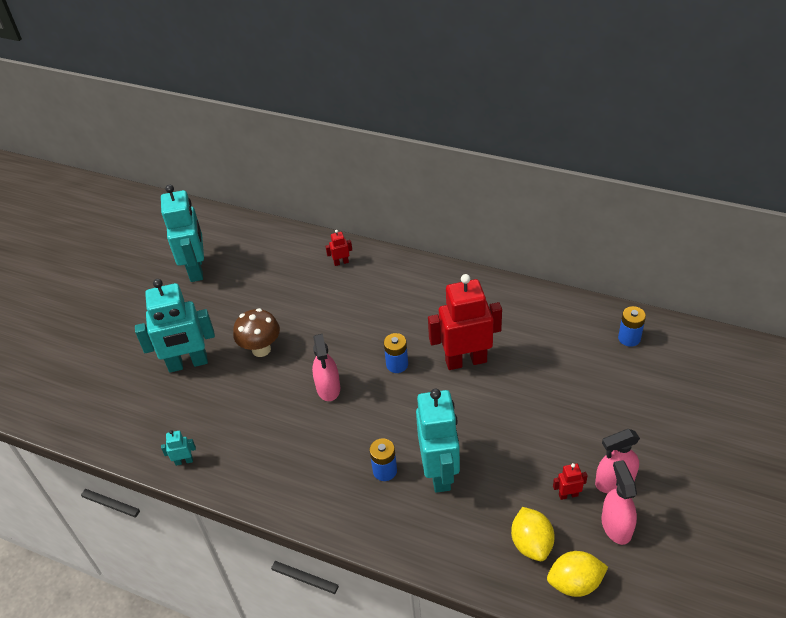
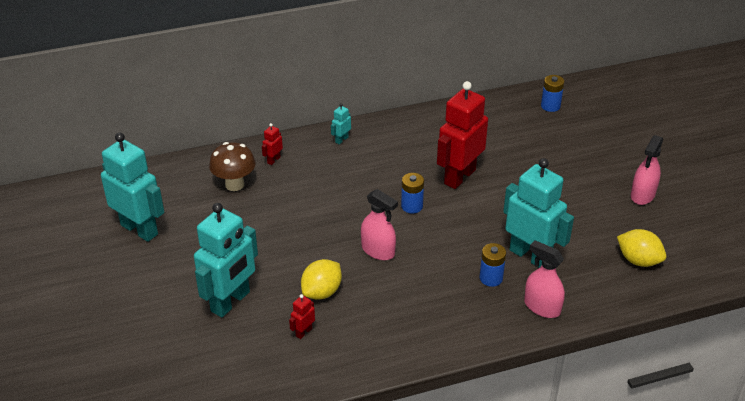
camera: 45 degrees left, 5 degrees down
(184, 461) = (324, 370): turquoise robot -> turquoise robot (341, 140)
(261, 349) = (285, 255): brown mushroom -> brown mushroom (234, 184)
(568, 495) = (625, 219): red robot -> red robot (303, 332)
(575, 583) = (689, 265): yellow lemon -> yellow lemon (322, 292)
(616, 526) = (673, 219): pink spray bottle -> pink spray bottle (542, 307)

